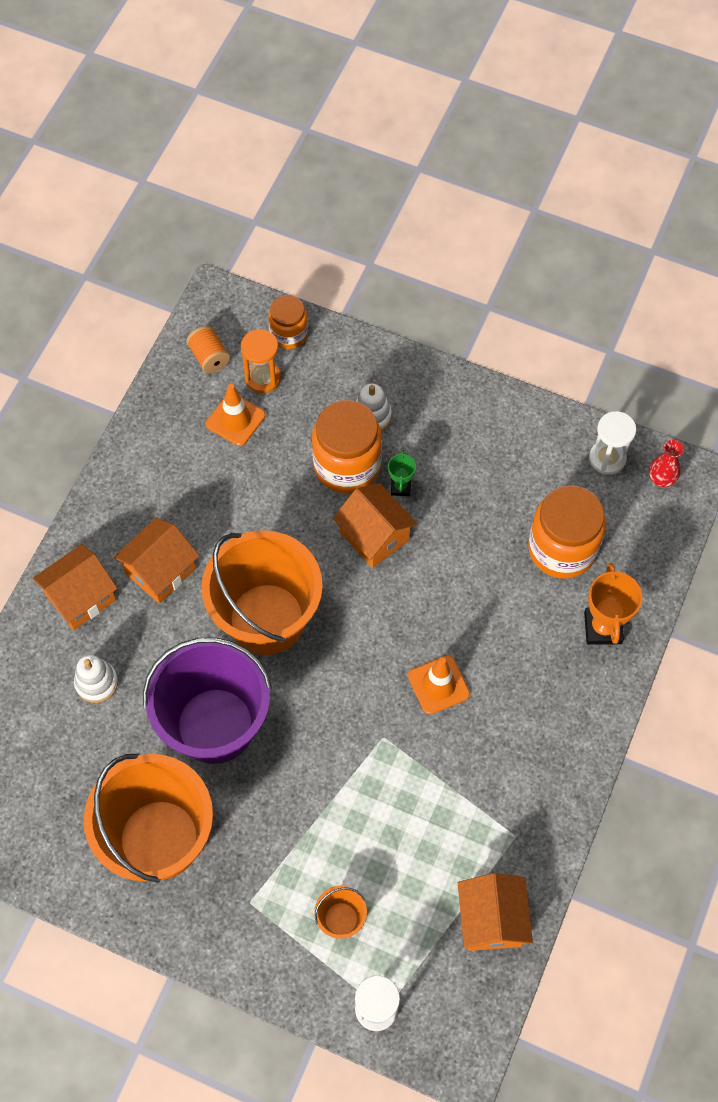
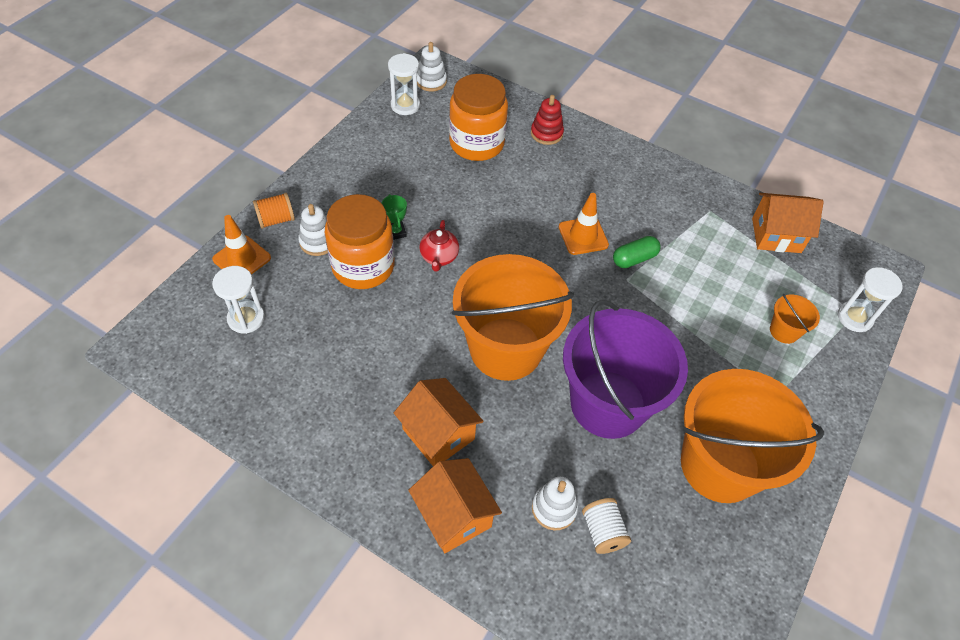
camera: 85 degrees left, 10 degrees down
(78, 728) = (603, 531): none -> white spool
(209, 357) = (204, 361): orange spool -> orange spool (276, 220)
(235, 420) = (285, 347): orange traffic cone -> orange traffic cone (242, 258)
(263, 378) = (246, 318): orange hourglass -> white hourglass
(289, 334) = (205, 291): orange jar -> none
(374, 536) = (439, 257): orange house -> red teapot
(400, 487) = (396, 232): green trophy -> green trophy turned 60 degrees clockwise
(415, 745) = (634, 259): none -> green capsule
(602, 628) = (546, 133): orange trophy -> red stacking toy
(661, 479) = (431, 81): red vase -> white stacking toy

